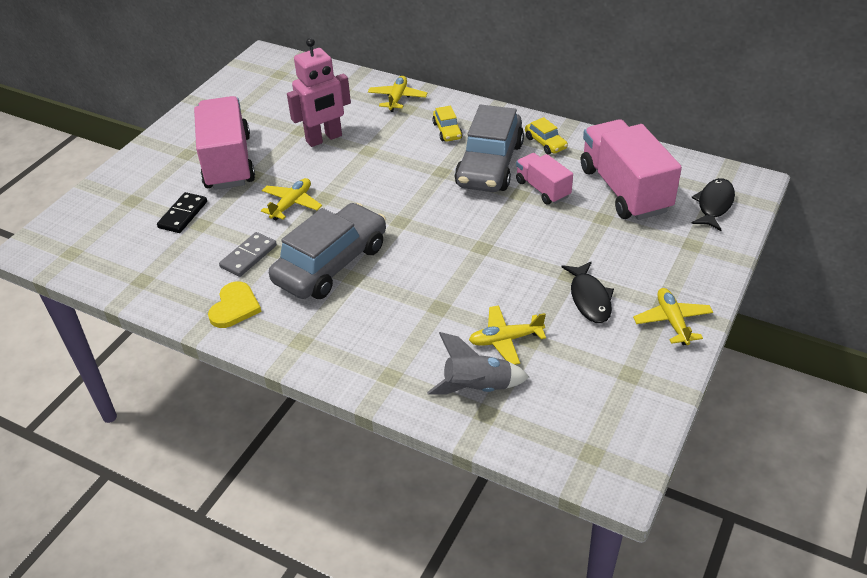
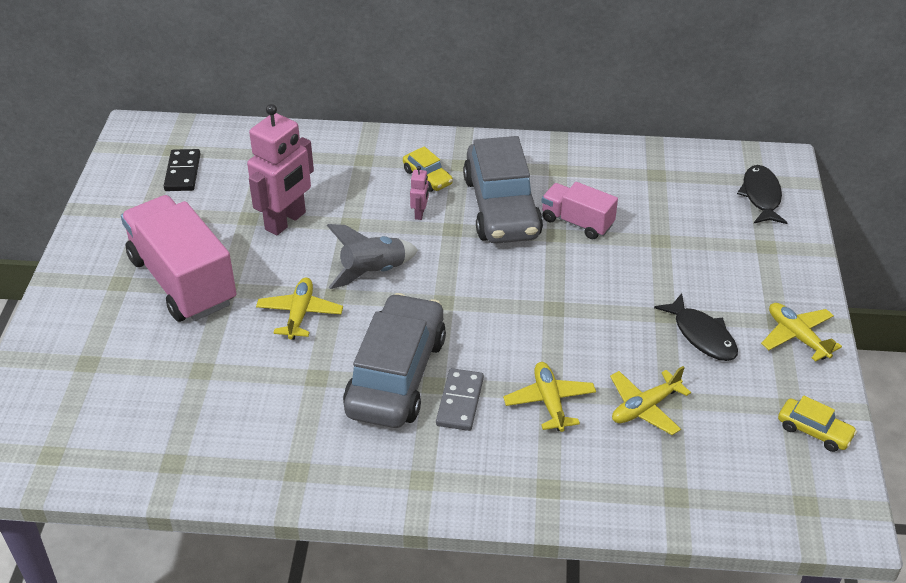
camera: 25 degrees left, 0 degrees up
(183, 215) = (169, 364): black domino -> black domino (182, 172)
(234, 307) = (314, 462): yellow heart -> none
(248, 256) = (289, 394): grey domino -> grey domino (459, 402)
(397, 98) = (343, 150): yellow plane -> yellow plane (549, 402)
(424, 155) = (420, 213): none -> pink robot
(477, 388) = (649, 471): grey rocket -> grey rocket (373, 272)
(545, 143) = (547, 166): yellow car -> yellow car (814, 431)
(624, 189) = (662, 201): pink truck -> none

